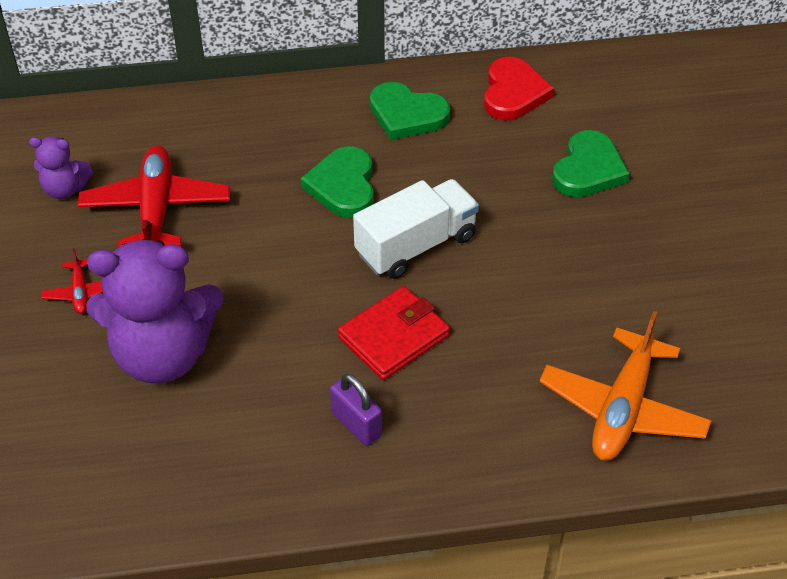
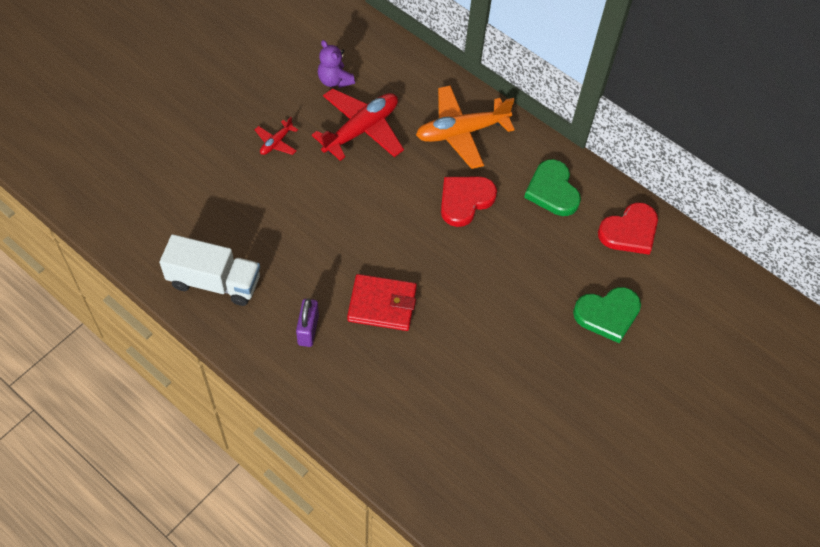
camera: 45 degrees right, 10 degrees up
(163, 355) = (271, 209): purple teddy bear -> none
(343, 186) = (465, 201): green heart -> red heart
(416, 245) = (457, 268): white truck -> white truck (214, 282)
(622, 408) = (439, 455): orange plane -> orange plane (461, 132)

